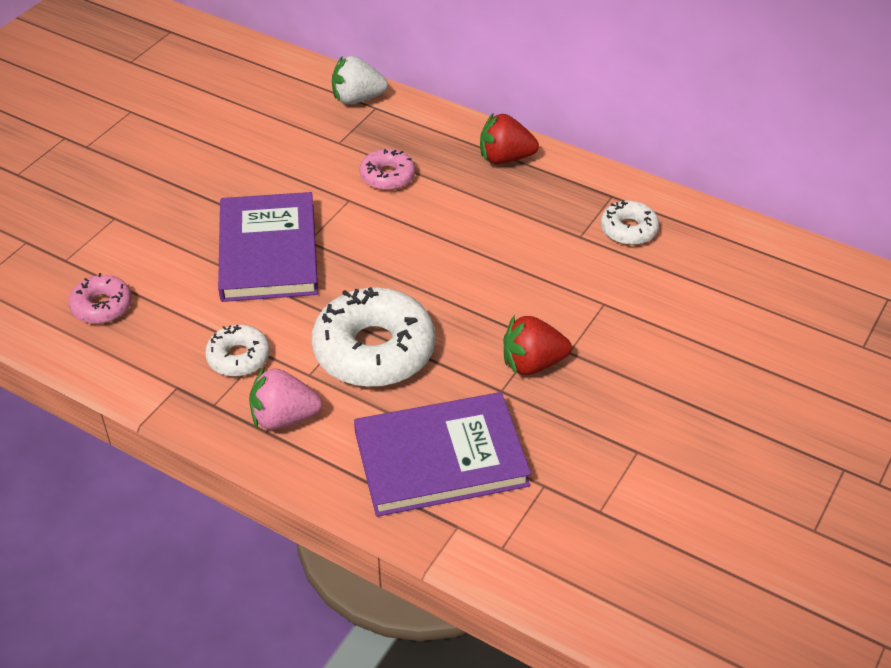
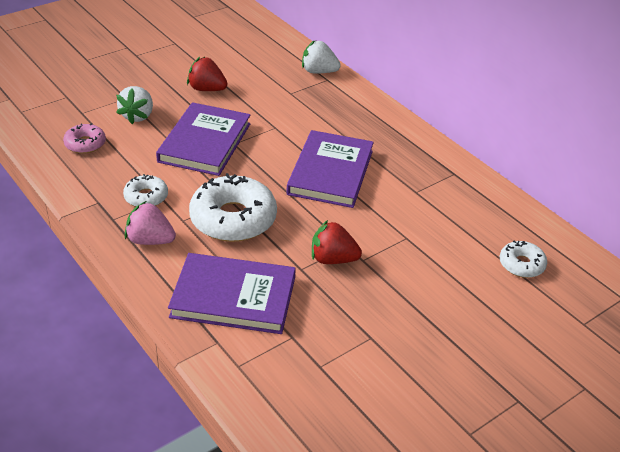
camera: 20 degrees right, 5 degrees down
(150, 241) = (138, 116): none -> white strawberry
(387, 176) = (309, 120): pink donut -> none
(459, 243) = (330, 172): none -> purple book
(505, 158) = (394, 131): red strawberry -> red strawberry (207, 89)
(628, 230) = (453, 197): white donut -> white donut (521, 264)

